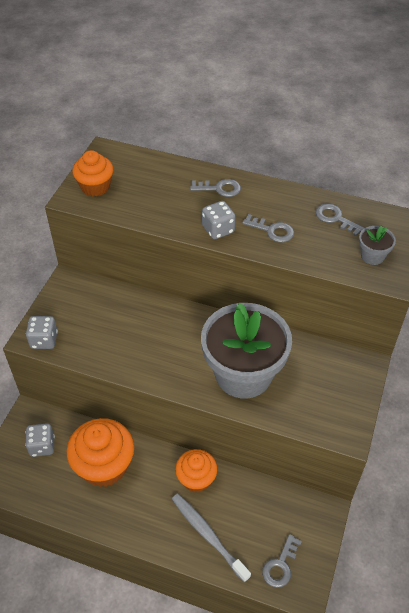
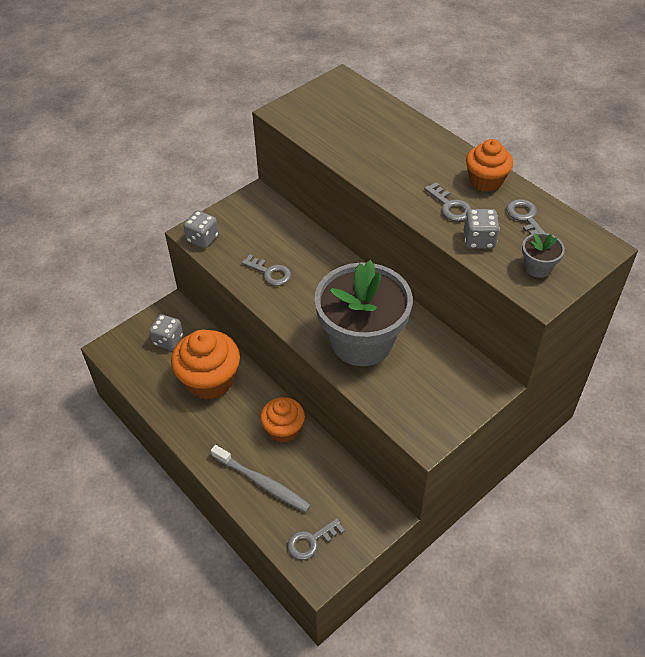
camera: 30 degrees right, 0 degrees up
(95, 186) = (309, 109): orange cupcake -> orange cupcake (486, 181)
(208, 535) = (262, 482): grey toothbrush -> grey toothbrush turned 135 degrees clockwise
(218, 230) = (396, 186): grey dice -> grey dice (479, 240)
(219, 189) = (426, 149): grey key -> grey key (270, 273)

